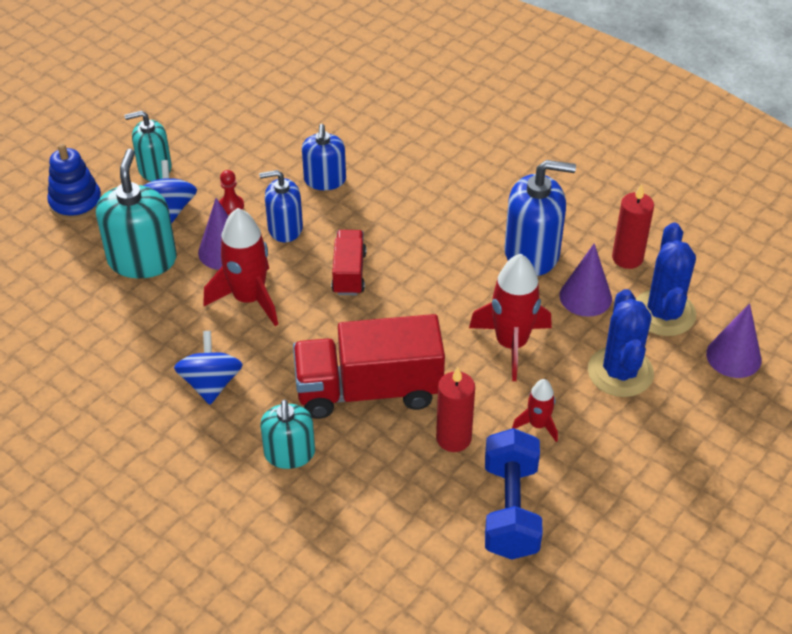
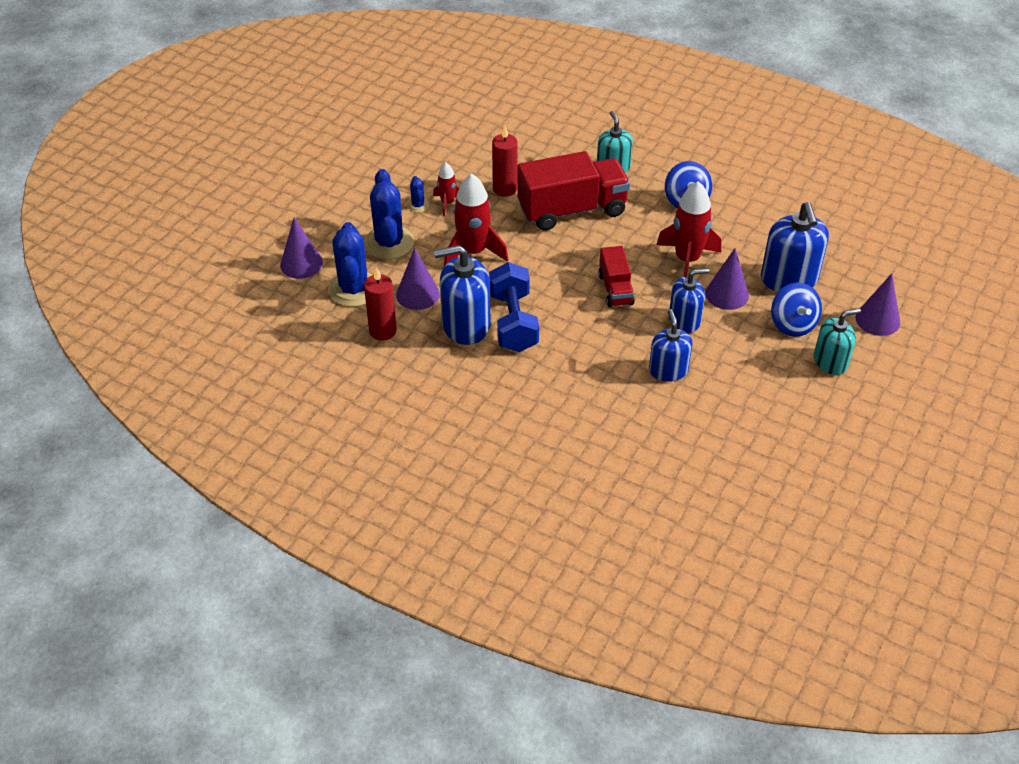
camera: 170 degrees right, 0 degrees up
(76, 203) = (877, 319): blue stacking toy -> purple cone
(142, 260) = (789, 279): turquoise soap dispenser -> blue soap dispenser
(231, 206) = (741, 334): red pawn -> none
(510, 510) = (460, 156): blue dumbbell -> blue dumbbell (513, 322)
(579, 427) = (418, 205): none -> blue cactus

